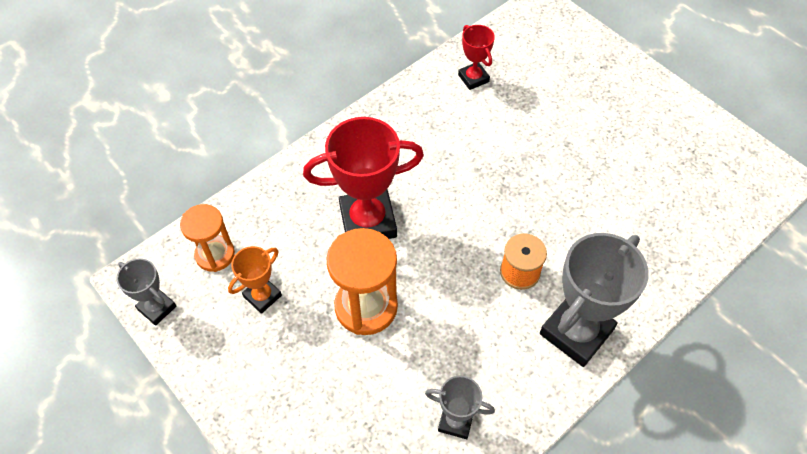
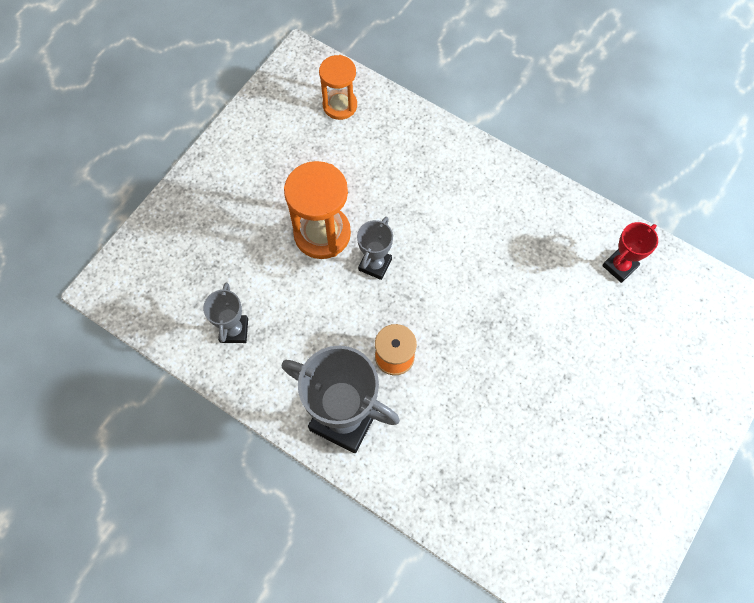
camera: 75 degrees right, 10 degrees up
(157, 308) = (280, 82): grey trophy -> grey trophy (375, 264)
(262, 296) = (311, 152): orange trophy -> none
(368, 221) = (409, 212): red trophy -> none

